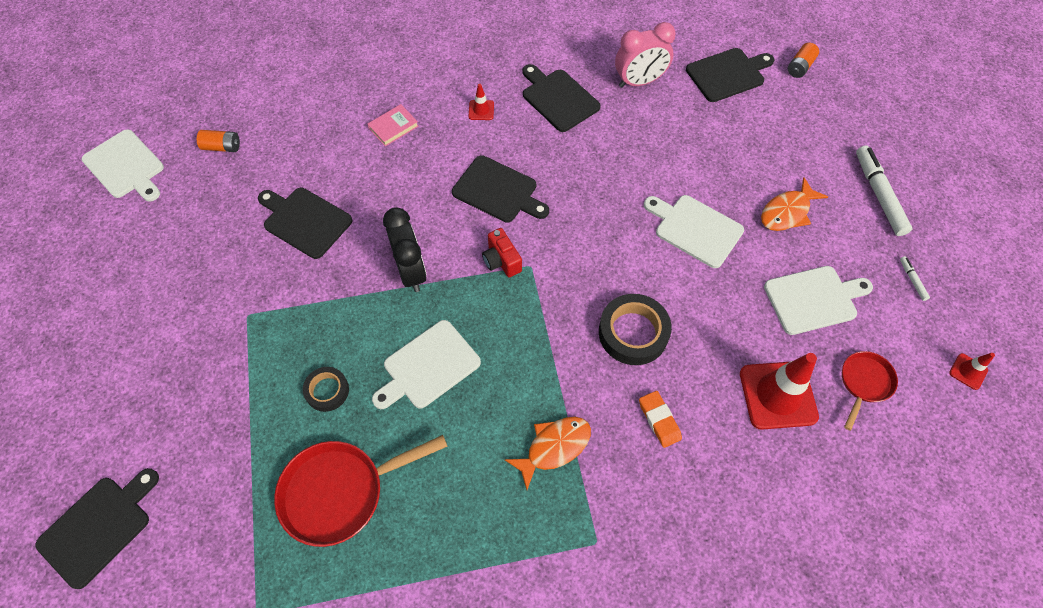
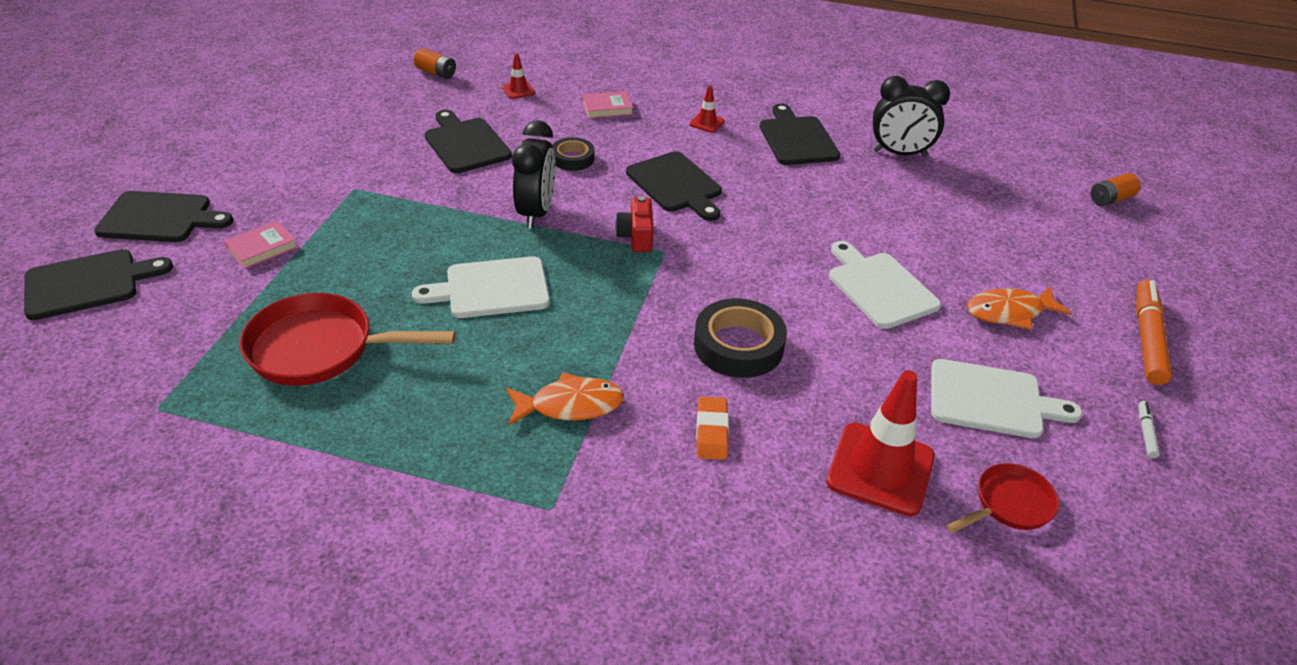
camera: 25 degrees right, 20 degrees down
(125, 166) = (343, 59): white cutting board -> none
(218, 416) = (262, 248): none -> pink book
(327, 391) = (377, 269): black tape -> black tape (573, 158)
(639, 82) = (899, 153): pink clock -> black clock
(727, 74) = (1012, 178): black cutting board -> black cutting board (160, 218)
(879, 195) = (1147, 339): white marker -> orange marker
(968, 371) = (1175, 554): red traffic cone -> red traffic cone (518, 90)

